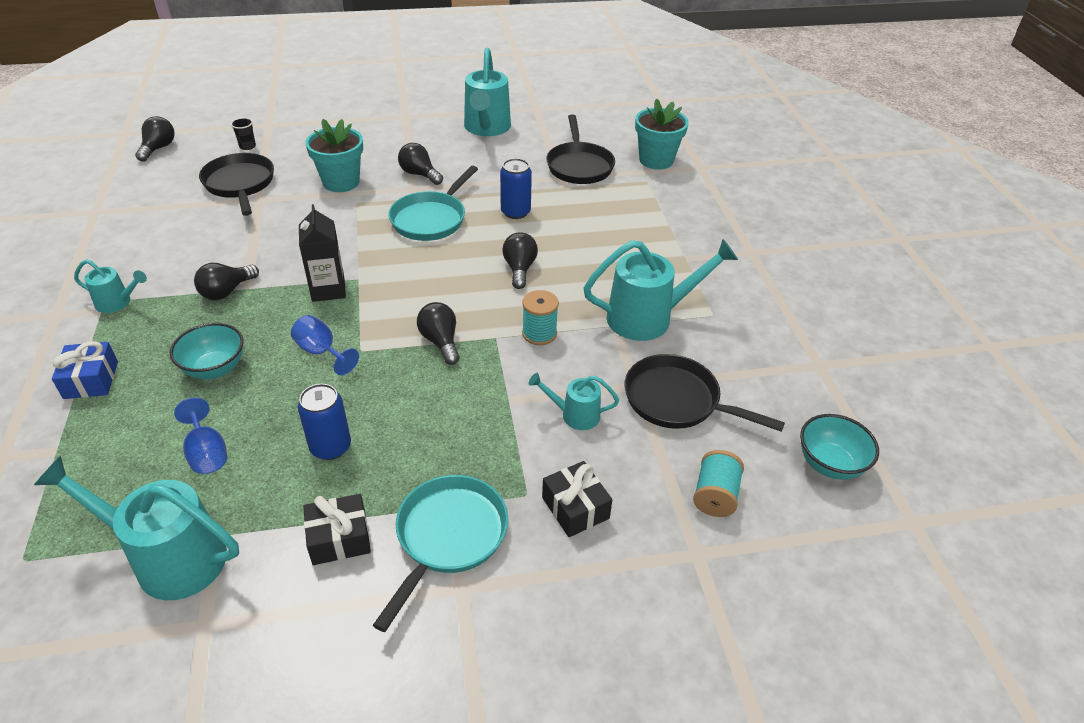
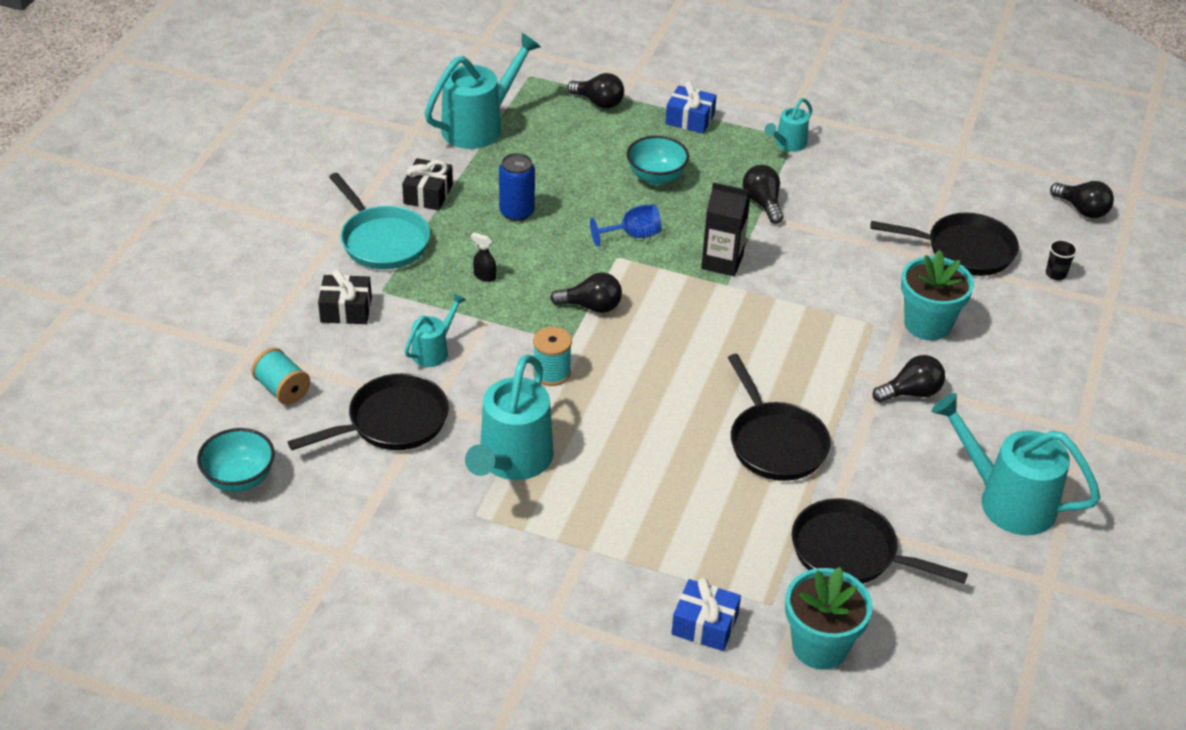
camera: 120 degrees right, 0 degrees up
(207, 453) = (562, 156): blue goblet -> none
(431, 219) = (803, 369): turquoise pan -> none
(449, 426) = (484, 276): none -> black spray bottle
(515, 212) = (775, 443): blue can -> black pan
(519, 269) = (662, 401): black light bulb -> black light bulb (598, 102)
(687, 198) = (704, 625): none -> blue gift

